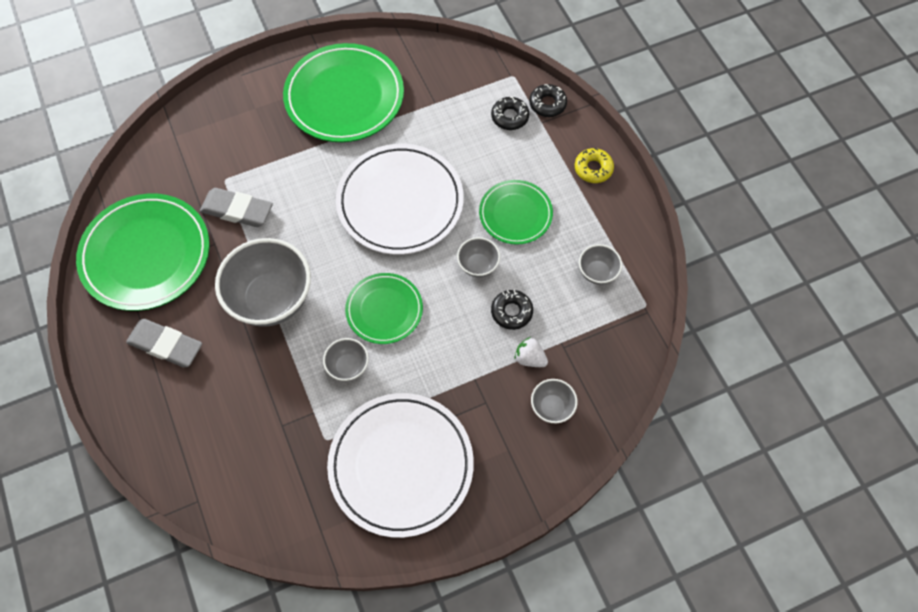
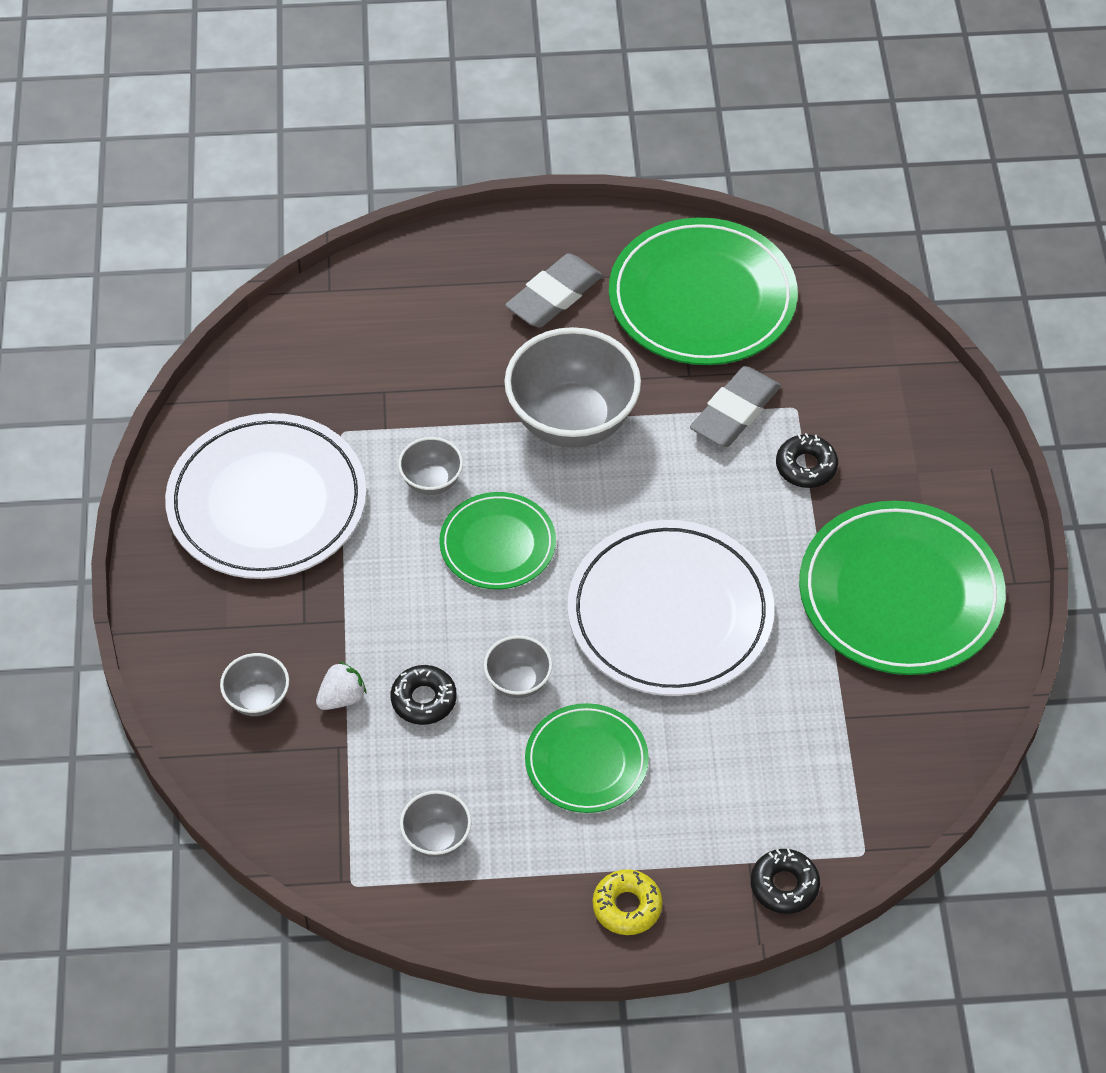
camera: 110 degrees right, 10 degrees down
(509, 117) = (777, 818): black donut -> black donut (806, 466)

